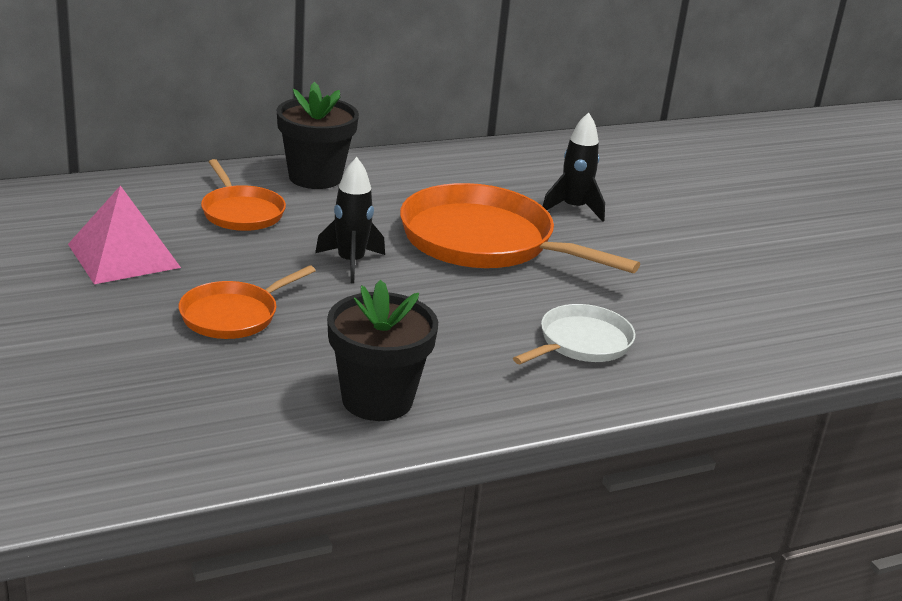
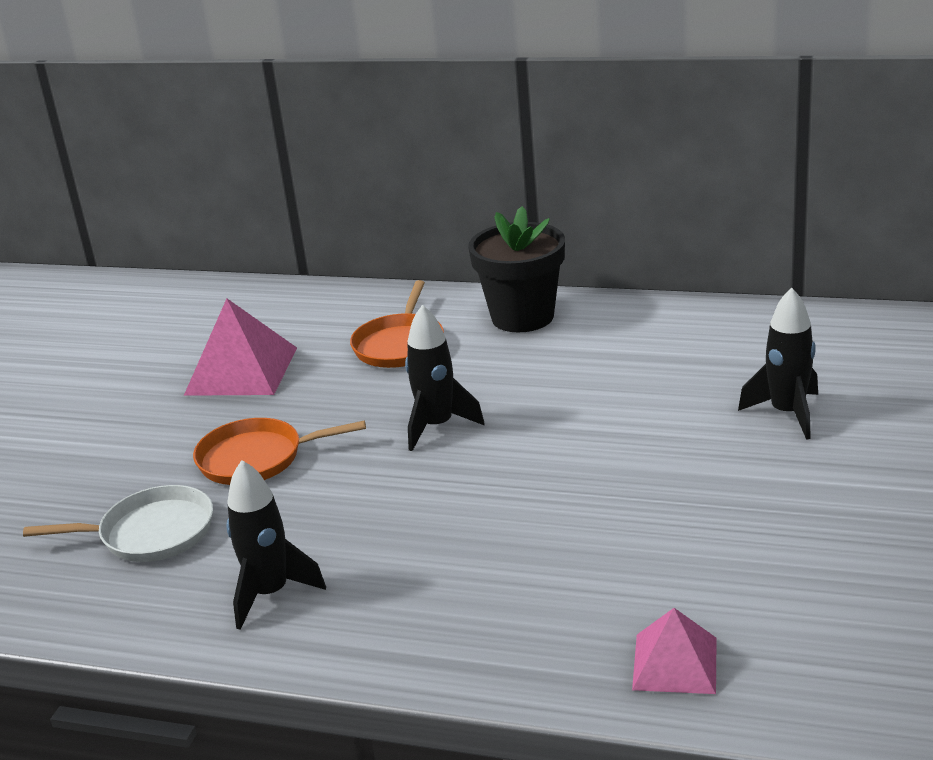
camera: 45 degrees right, 0 degrees up
(377, 400) = (270, 594): black flower pot -> black rocket
(484, 241) = (617, 433): orange pan -> none
(581, 342) = (574, 595): white pan -> white pan (151, 533)
(684, 362) = (674, 663): none -> pink pyramid

